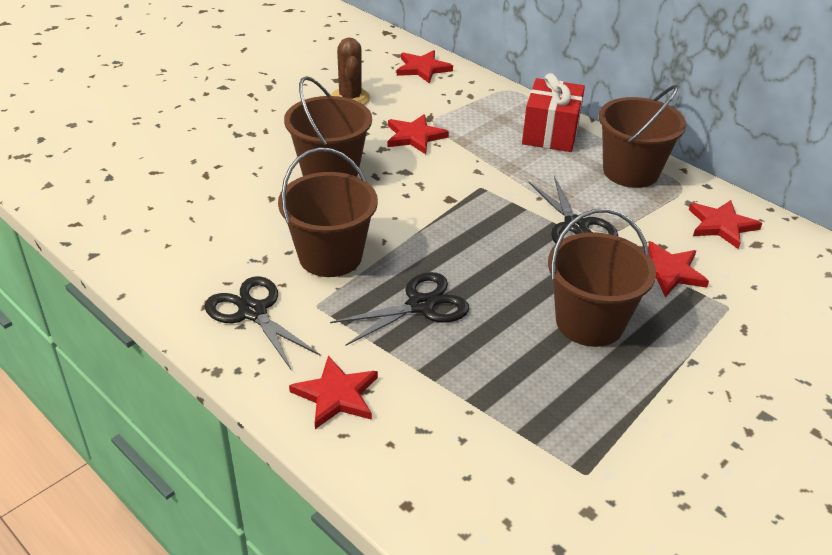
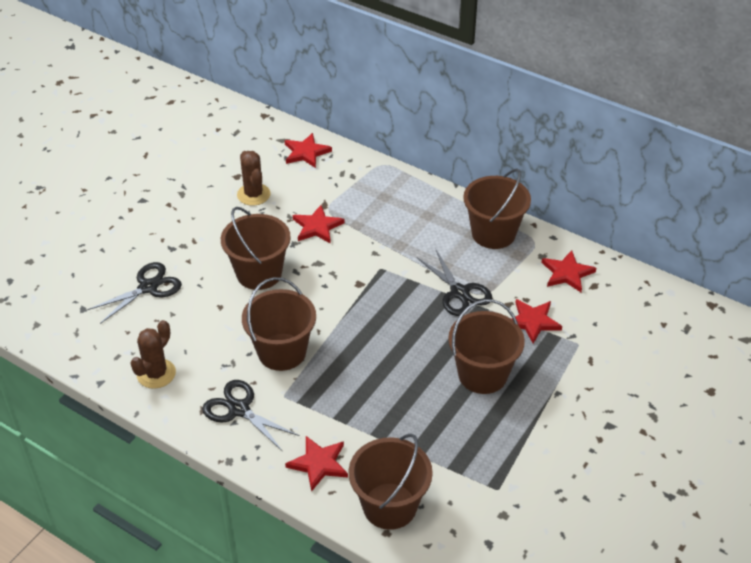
camera: 10 degrees left, 5 degrees up
(165, 256) = (156, 374): none -> brown cactus
(420, 305) = (359, 382): black scissors -> black scissors (148, 287)
(421, 468) = (389, 506): none -> brown bucket
(550, 133) = (425, 205): red gift -> none

